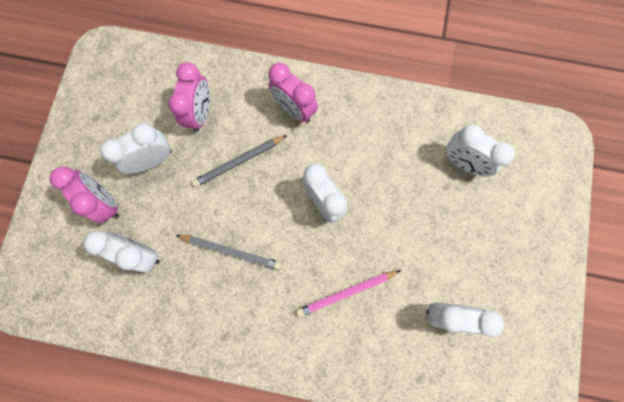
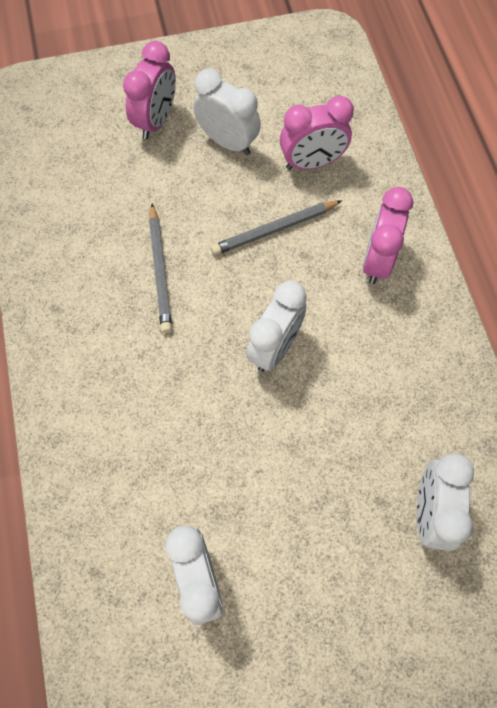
camera: 65 degrees right, 10 degrees down
(141, 253) = (114, 180): white clock -> none
(239, 162) = (274, 229): grey pencil -> grey pencil turned 60 degrees counterclockwise
(346, 292) = (169, 427): pink pencil -> none

